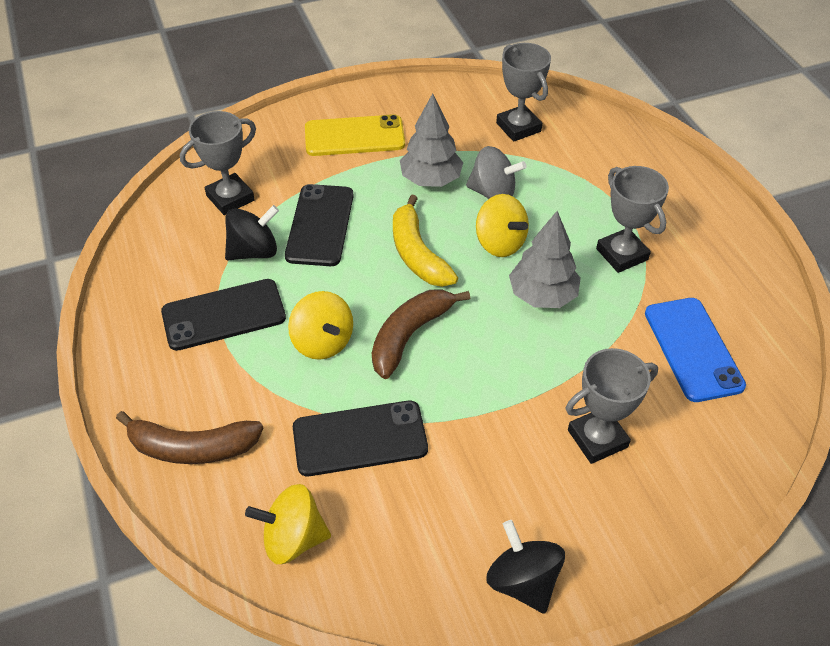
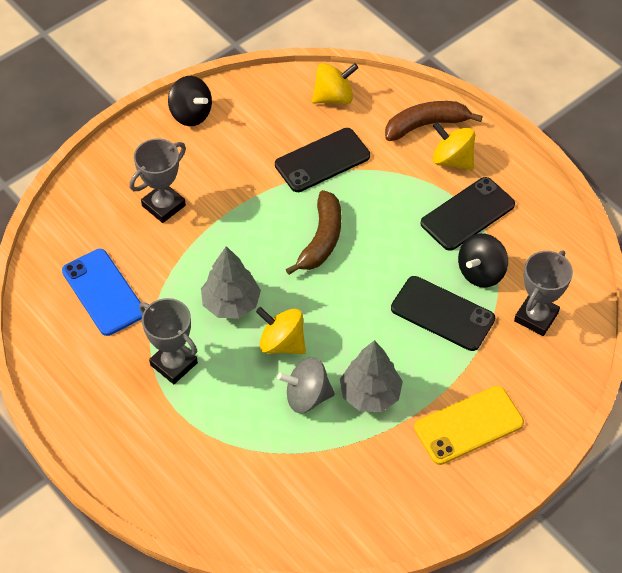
camera: 160 degrees right, 5 degrees up
(320, 225) = (442, 313): black phone -> black phone turned 45 degrees counterclockwise
(323, 342) = (383, 216): yellow spinning top -> yellow spinning top (452, 160)
(417, 254) = (347, 311): yellow banana -> none
(518, 127) = (311, 492): grey trophy -> none

